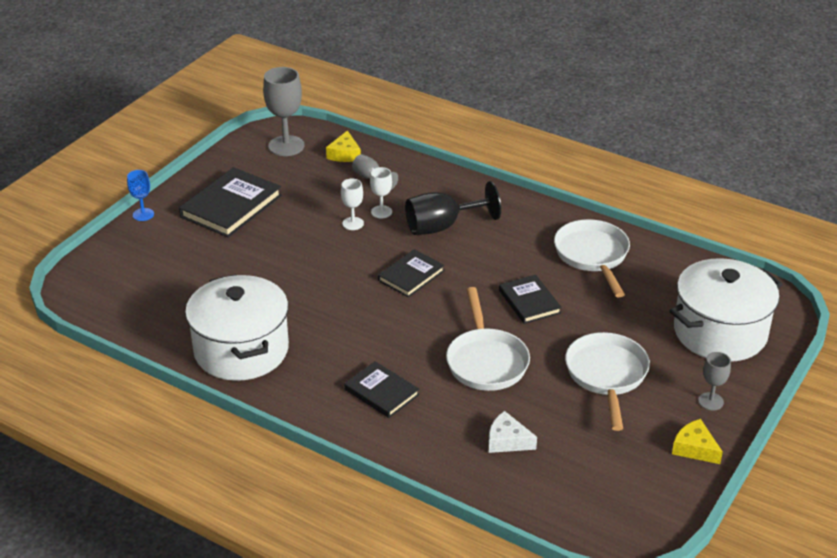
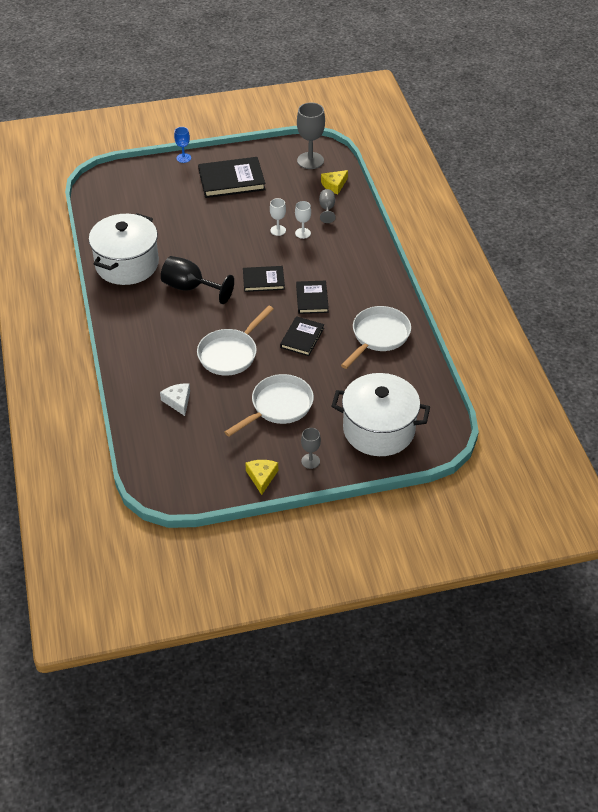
camera: 45 degrees right, 10 degrees up
(381, 392) = (158, 332): black book -> black book (312, 299)
(442, 226) = (322, 263): black goblet -> black goblet (190, 288)

